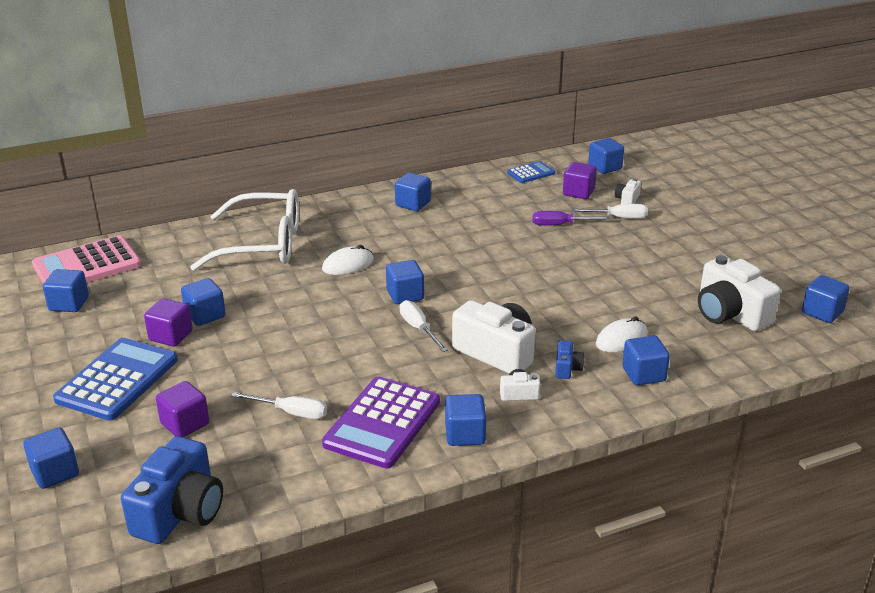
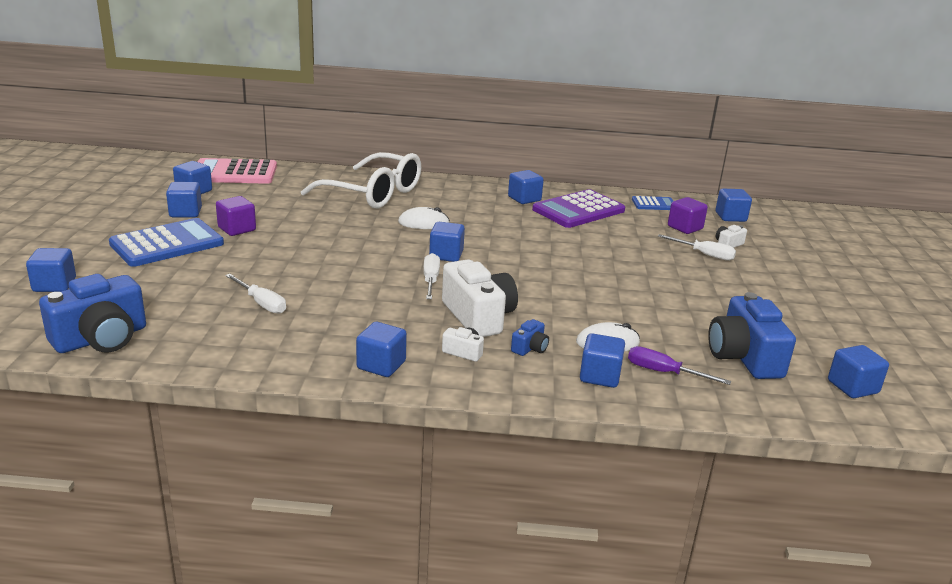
camera: 25 degrees right, 5 degrees down
(185, 424) = (177, 285): purple cube -> none
(205, 315) = (277, 224): blue cube -> blue cube (185, 212)
(382, 423) = (323, 334): purple calculator -> purple calculator (578, 210)
(560, 225) = (642, 245): purple screwdriver -> purple screwdriver (664, 372)
(730, 313) = (744, 357): white camera -> blue camera

